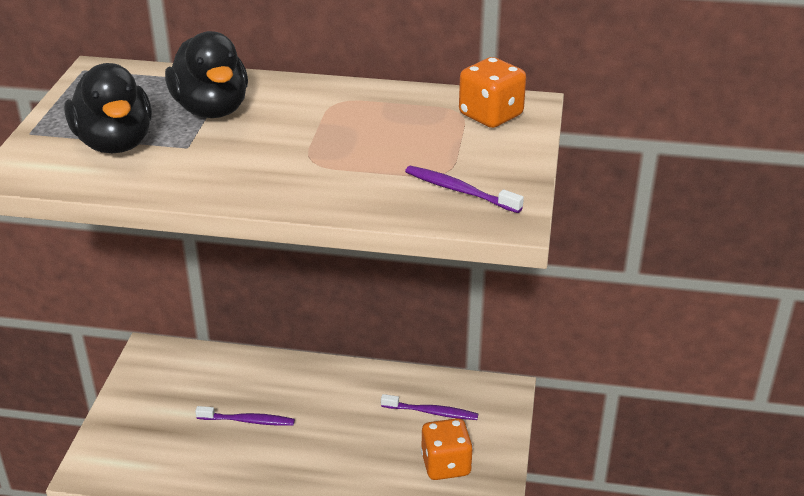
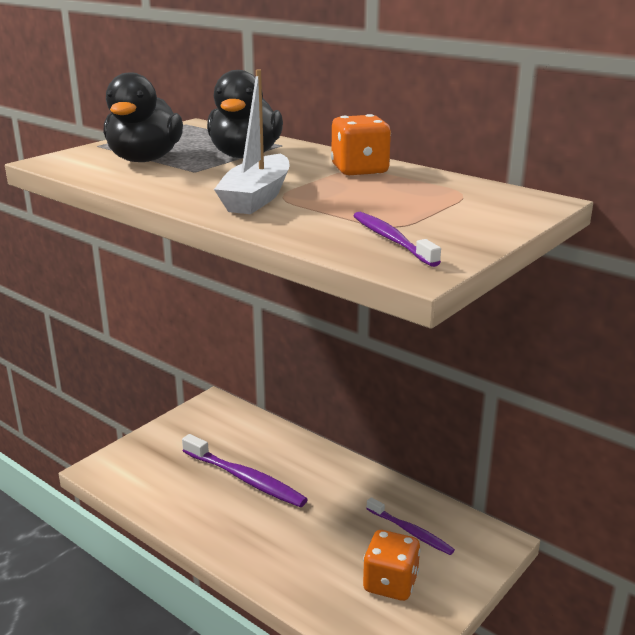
camera: 30 degrees right, 10 degrees down
(248, 421) = (245, 479): purple toothbrush -> purple toothbrush, size x1.63
(292, 169) = (257, 197): none -> white boat
(490, 115) = (492, 200): orange dice -> orange dice (359, 170)

